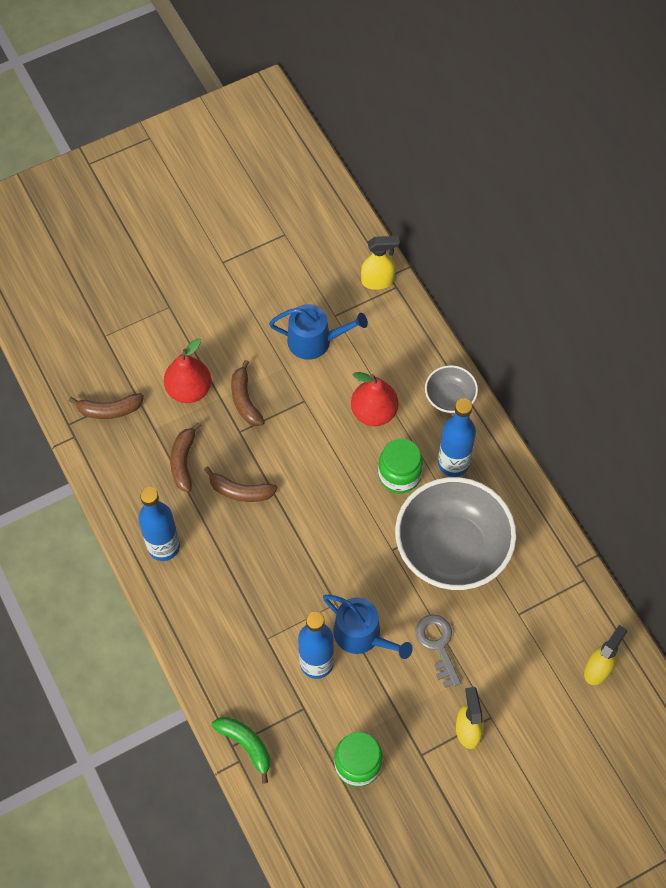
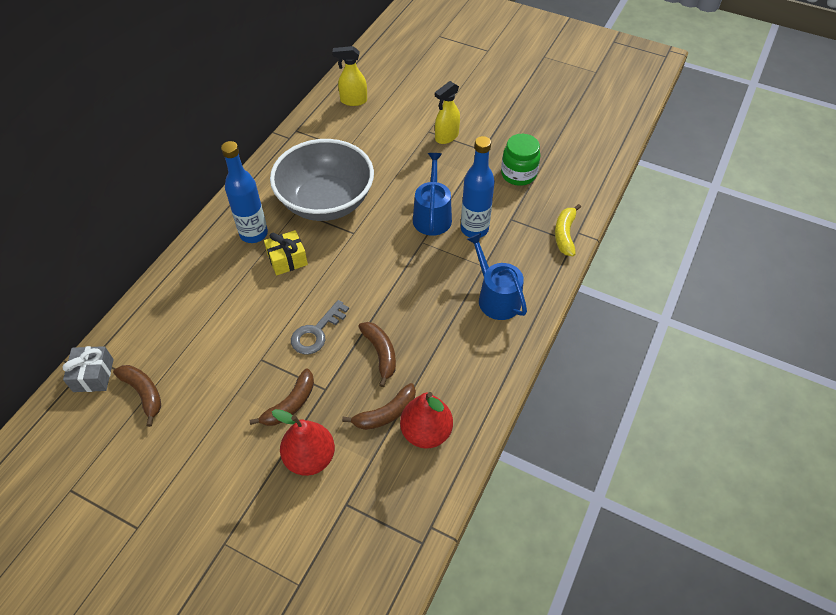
camera: 125 degrees left, 10 degrees down
(109, 410) = (380, 514): brown banana -> brown banana (143, 393)
(163, 546) = (472, 376): blue bottle -> none
(246, 745) = (565, 234): green banana -> yellow banana
(315, 341) = (191, 387): blue watering can -> blue watering can (496, 297)
(374, 412) = (240, 305): red pear -> red pear (426, 432)
(378, 281) = (93, 375): yellow spray bottle -> grey gift
(399, 475) = (287, 259): green jar -> yellow gift
(437, 645) = (403, 176): grey key -> grey key (316, 332)
(449, 397) = (193, 264): grey bowl -> none

